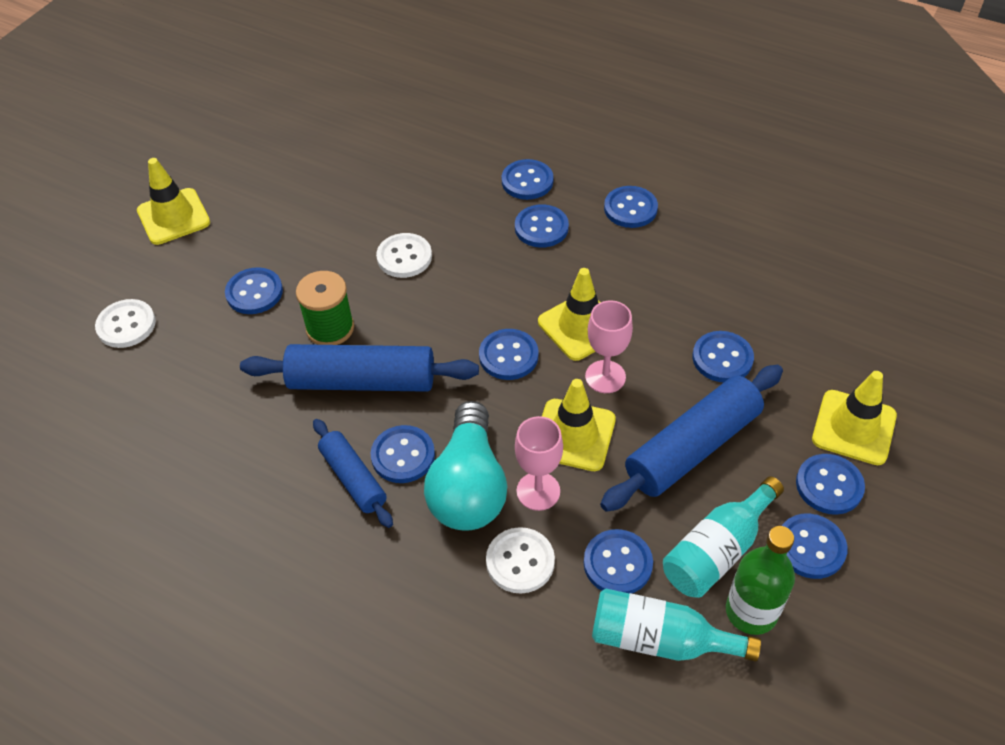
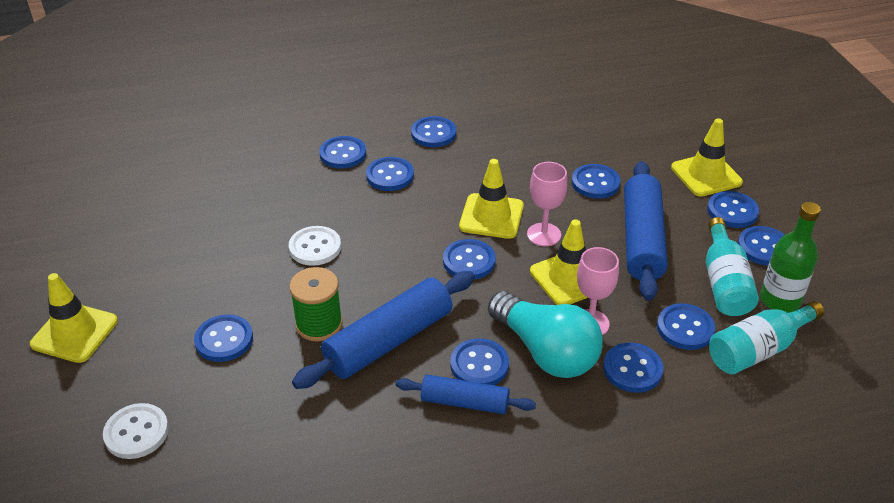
camera: 45 degrees left, 10 degrees down
(520, 561) = (632, 369): white button -> blue button

